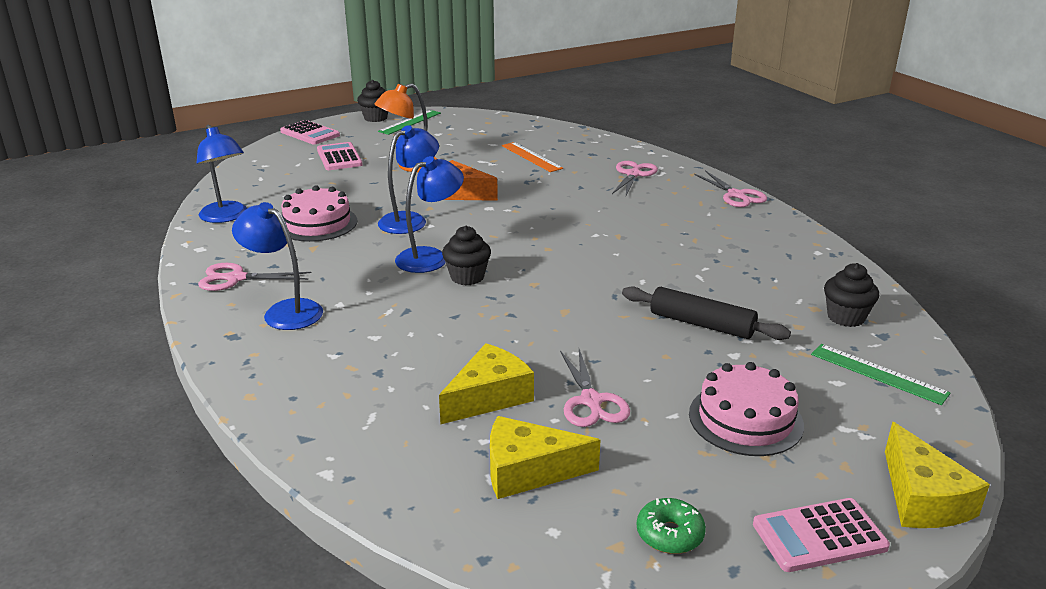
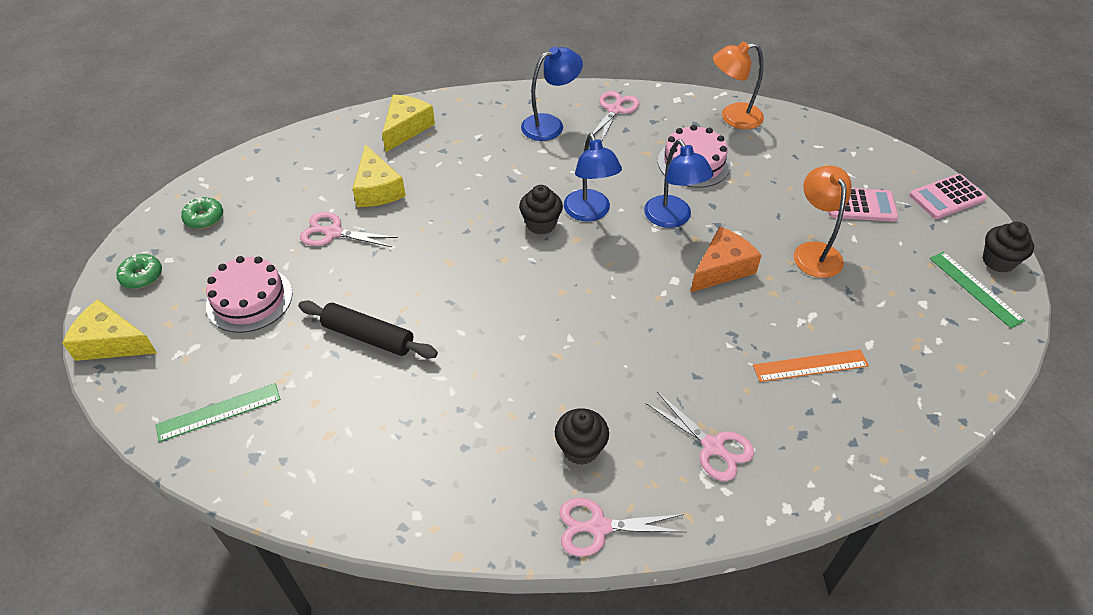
camera: 115 degrees right, 20 degrees up
(226, 217) = (733, 117): blue lamp -> orange lamp
(528, 471) = (299, 183): yellow cheese -> yellow cheese (406, 128)
(701, 324) = (368, 337): black rolling pin -> black rolling pin turned 60 degrees clockwise
(819, 536) = (142, 276): pink calculator -> green donut
(845, 317) = (297, 448): black cupcake -> black cupcake (580, 449)

